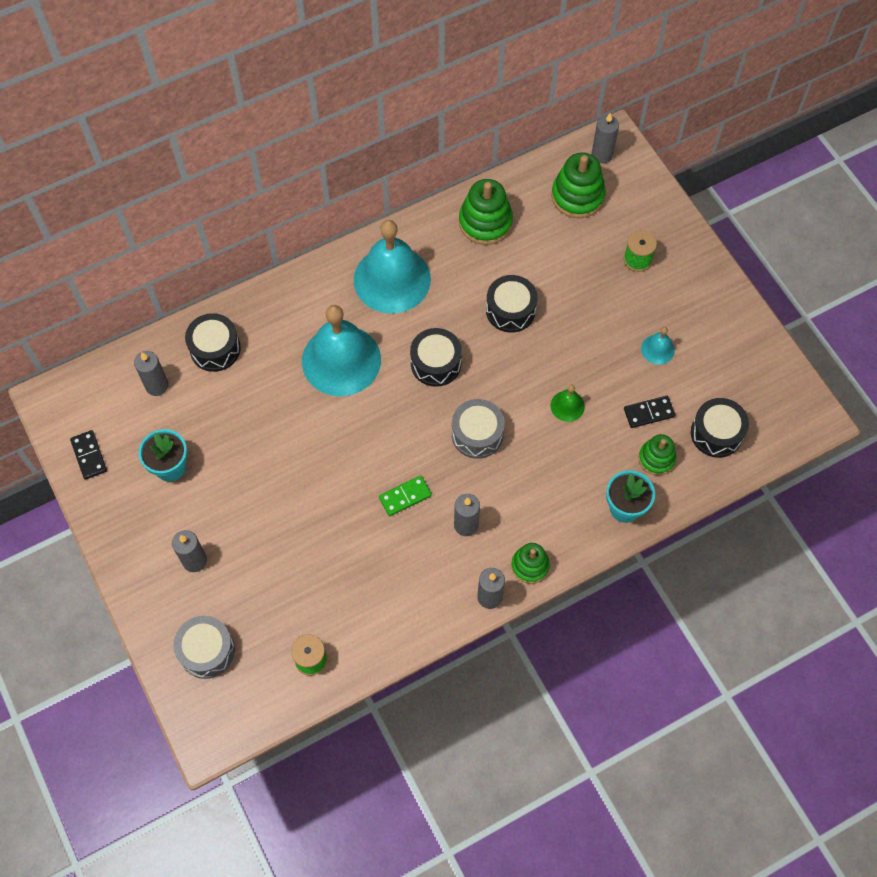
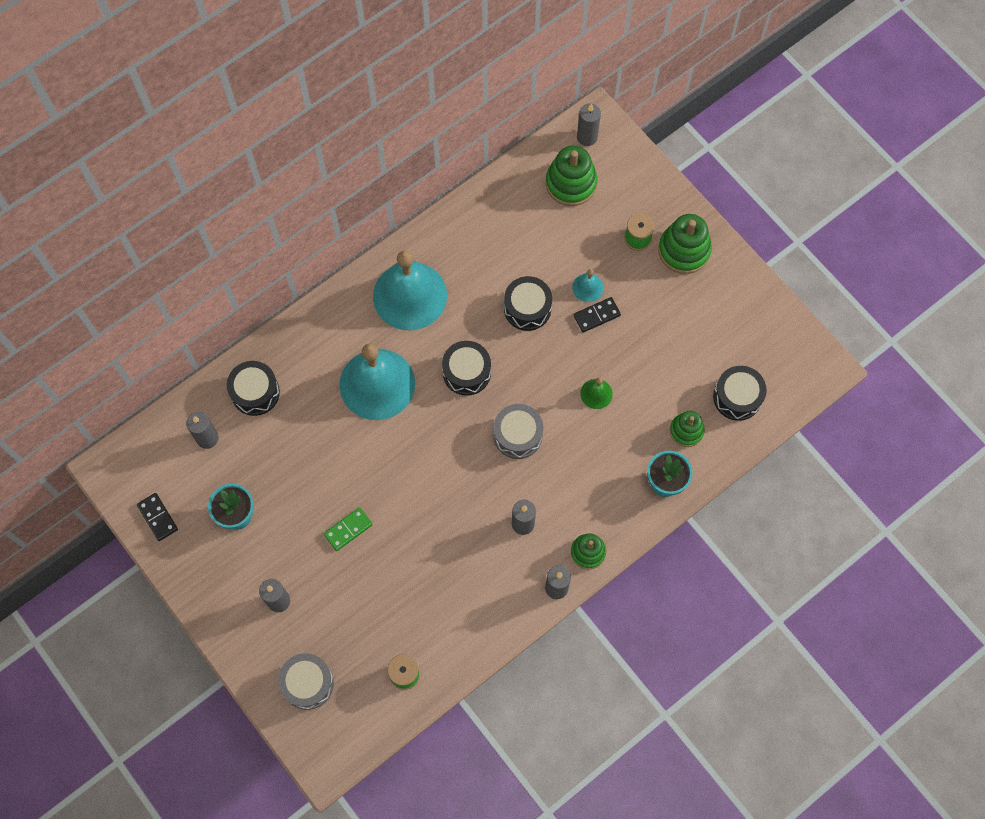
camera: 10 degrees left, 5 degrees up
(405, 497) = (462, 506): green domino -> green domino (348, 530)
(485, 222) = (488, 224): green stacking toy -> green stacking toy (684, 250)
(648, 413) = (672, 388): black domino -> black domino (596, 315)
(657, 349) = (670, 324): turquoise bell -> turquoise bell (588, 287)

